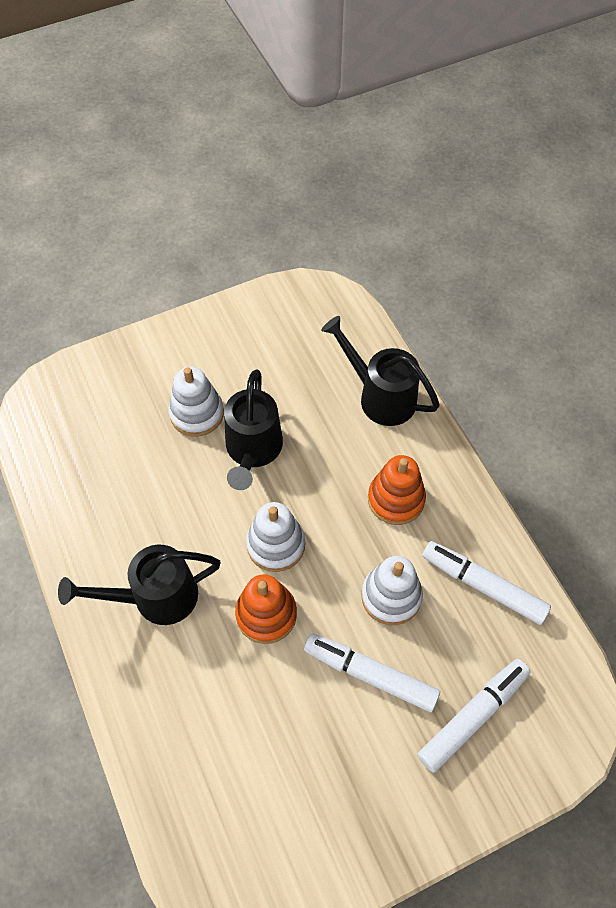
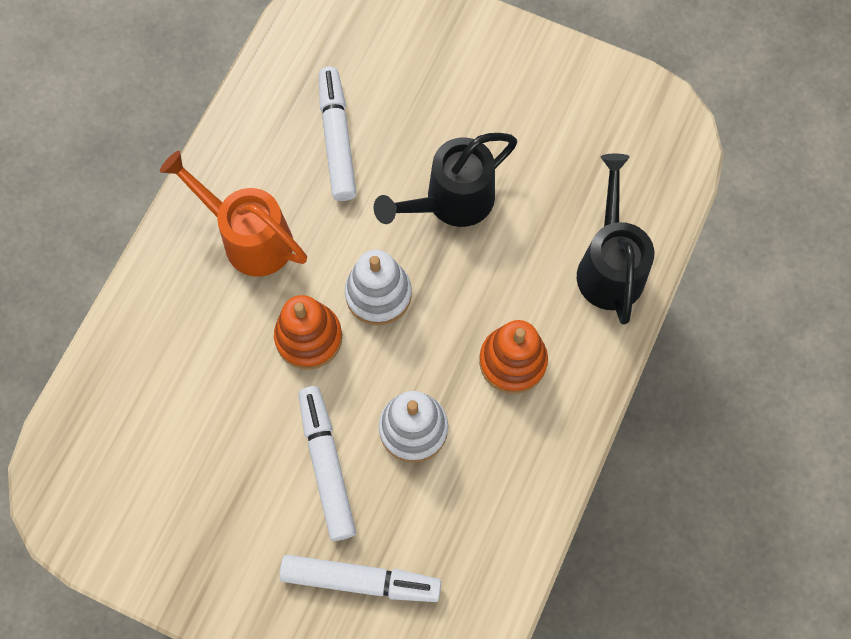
camera: 50 degrees right, 10 degrees up
(155, 597) = (249, 237): black watering can -> orange watering can
(197, 413) = (445, 125): white stacking toy -> none
(483, 585) = (493, 502): white marker -> white marker (337, 139)

